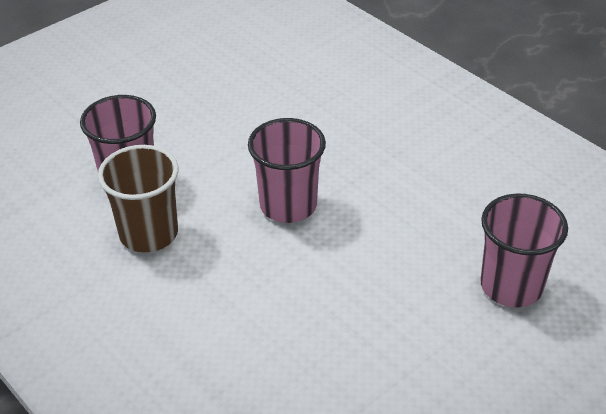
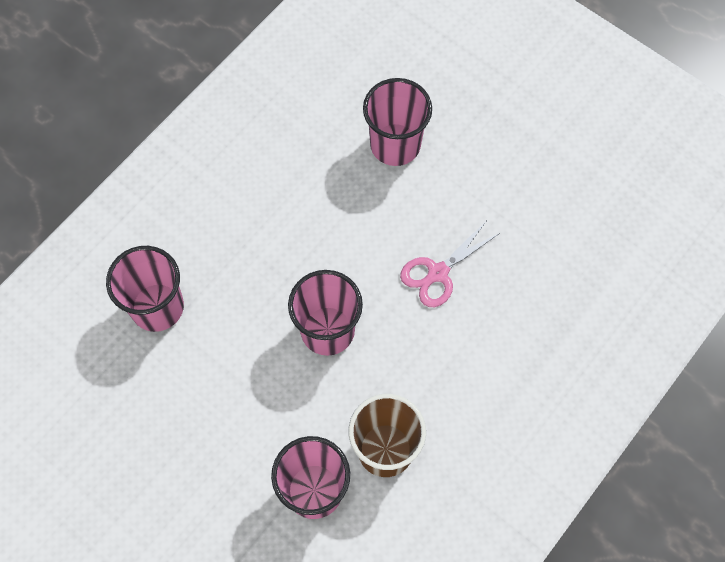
camera: 100 degrees left, 25 degrees up
(336, 302) = (438, 273): none -> pink scissors
(339, 98) = (157, 307): none -> pink cup

